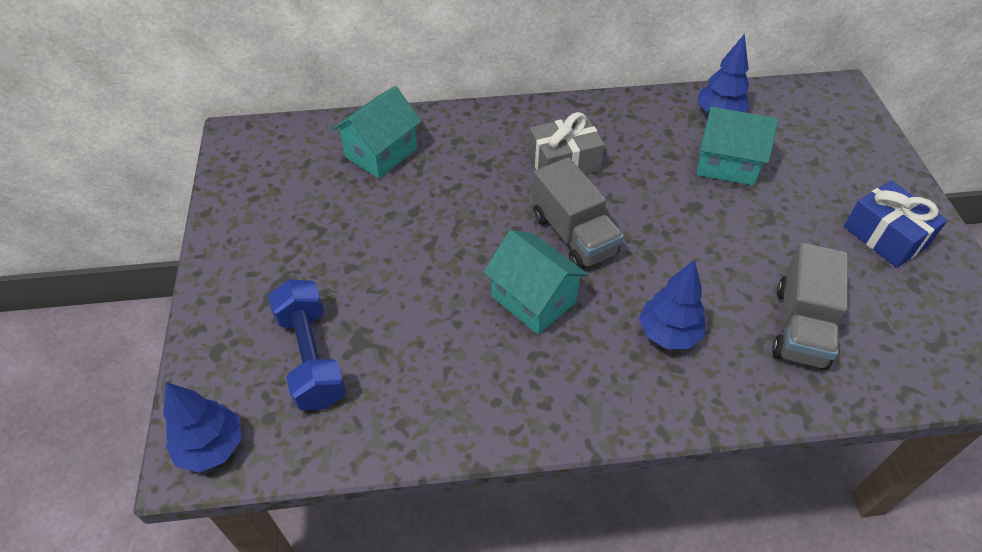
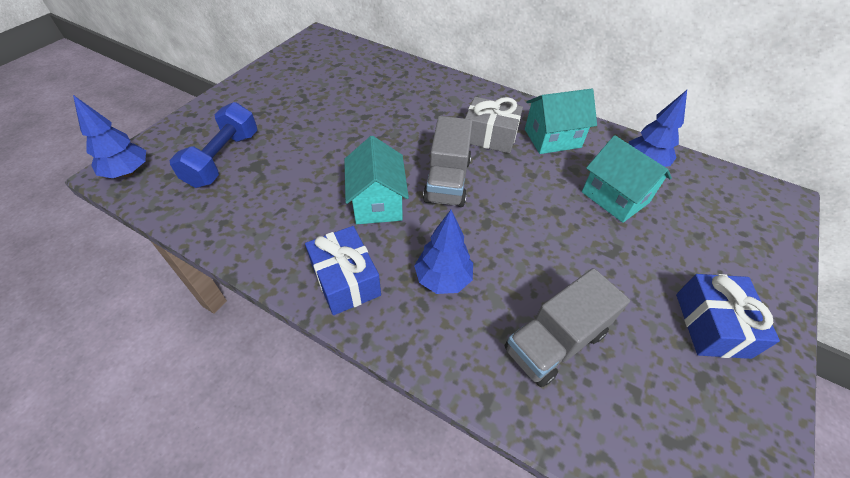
camera: 35 degrees right, 0 degrees up
(381, 153) = (382, 78): turquoise house -> turquoise house (552, 138)
(588, 394) = (345, 280): none -> blue gift

